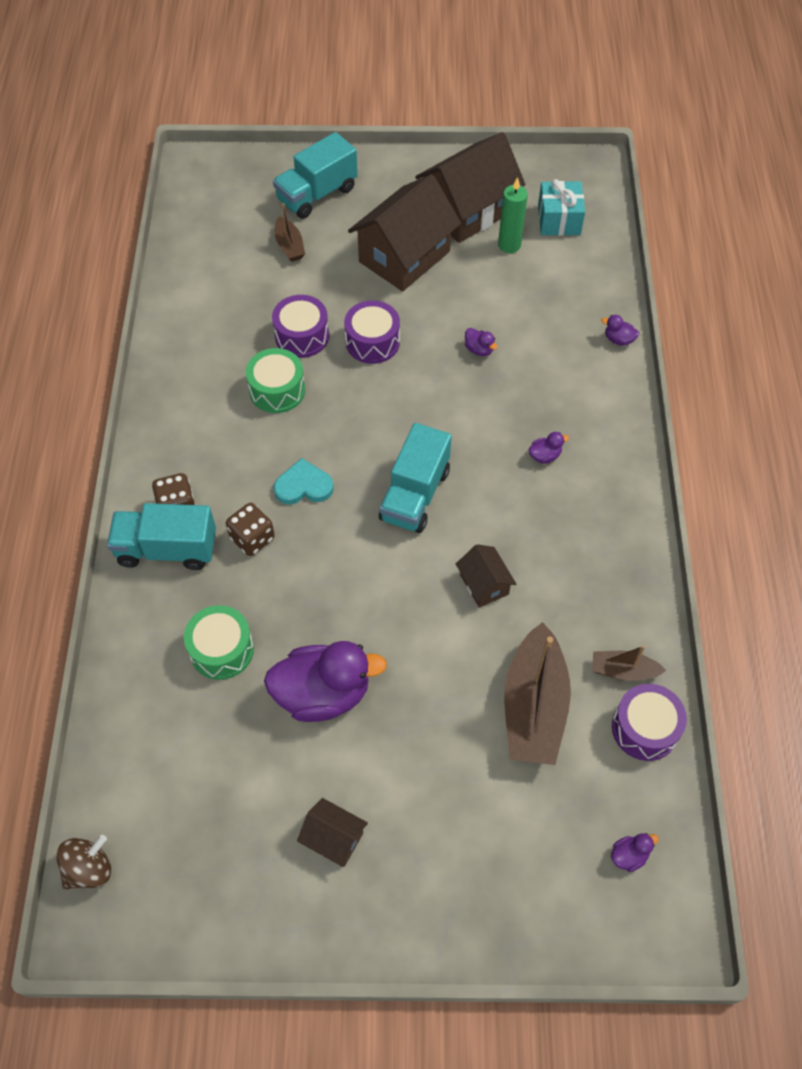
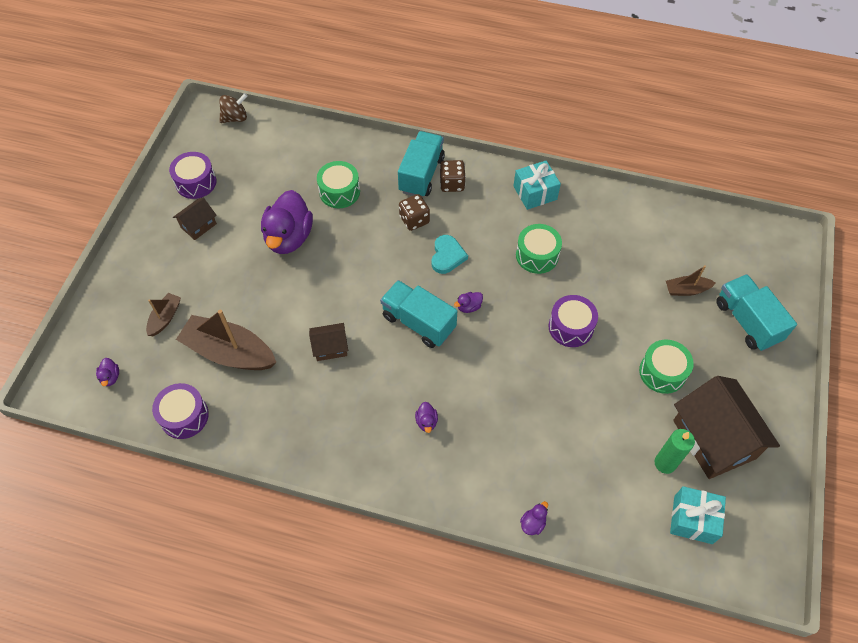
camera: 105 degrees right, 0 degrees up
(89, 869) = (235, 118): brown spinning top -> brown spinning top turned 90 degrees counterclockwise
(174, 409) = (535, 193): none -> turquoise gift
(302, 336) = (586, 280): purple drum -> purple drum (196, 182)
(404, 256) = (662, 372): brown house -> green drum
(479, 349) = (546, 403): purple duck -> purple duck (469, 307)
(623, 671) = (230, 417): brown boat -> brown boat (165, 318)

